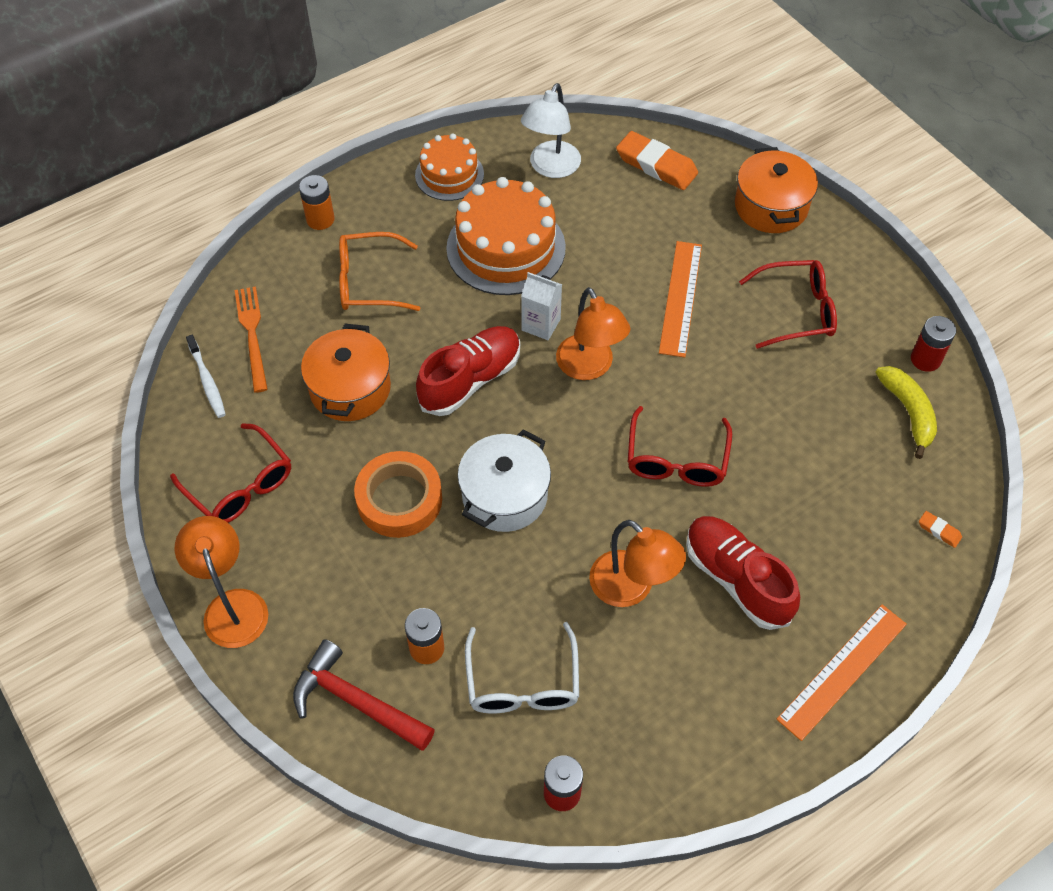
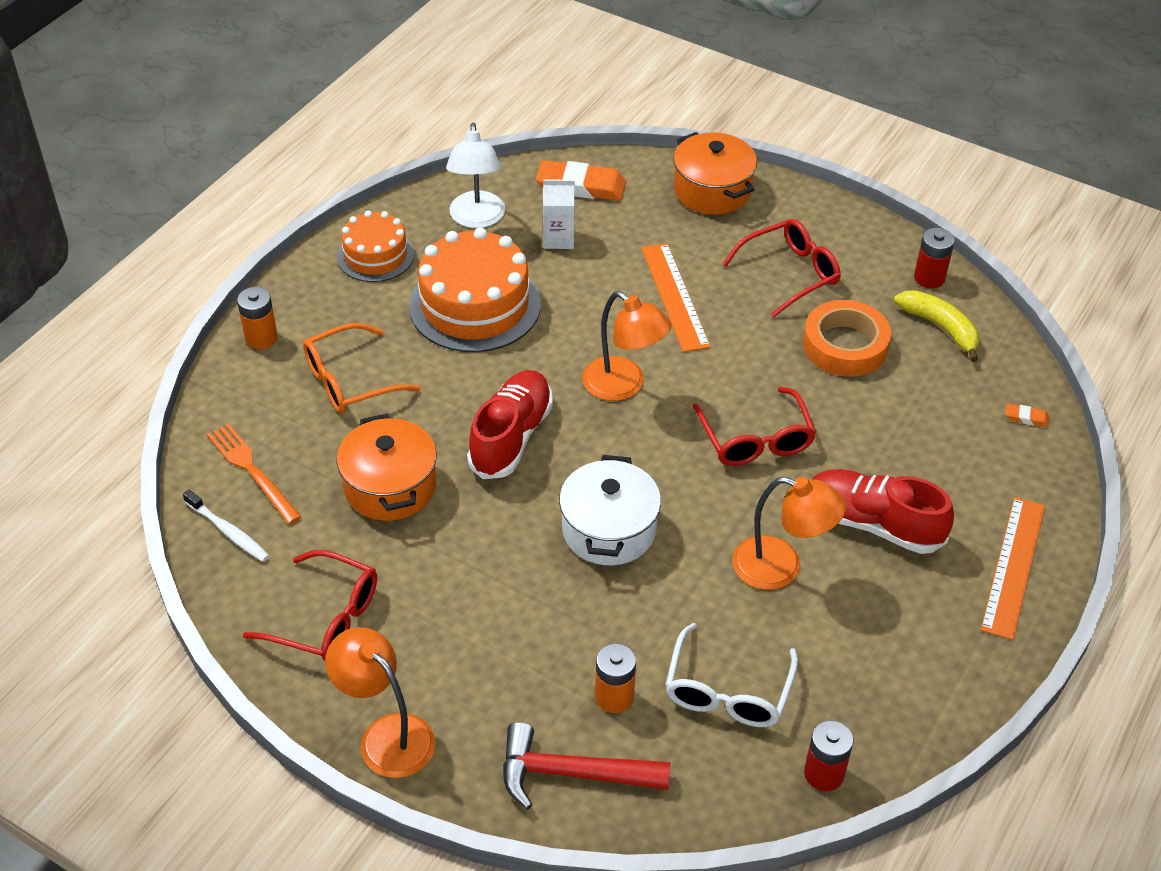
camera: 25 degrees left, 10 degrees down
(399, 499) = (504, 571): orange tape -> orange tape (845, 345)
(522, 683) = (727, 691): white glasses -> white glasses turned 45 degrees clockwise
(541, 324) = (552, 363): white carton -> white carton (558, 238)

